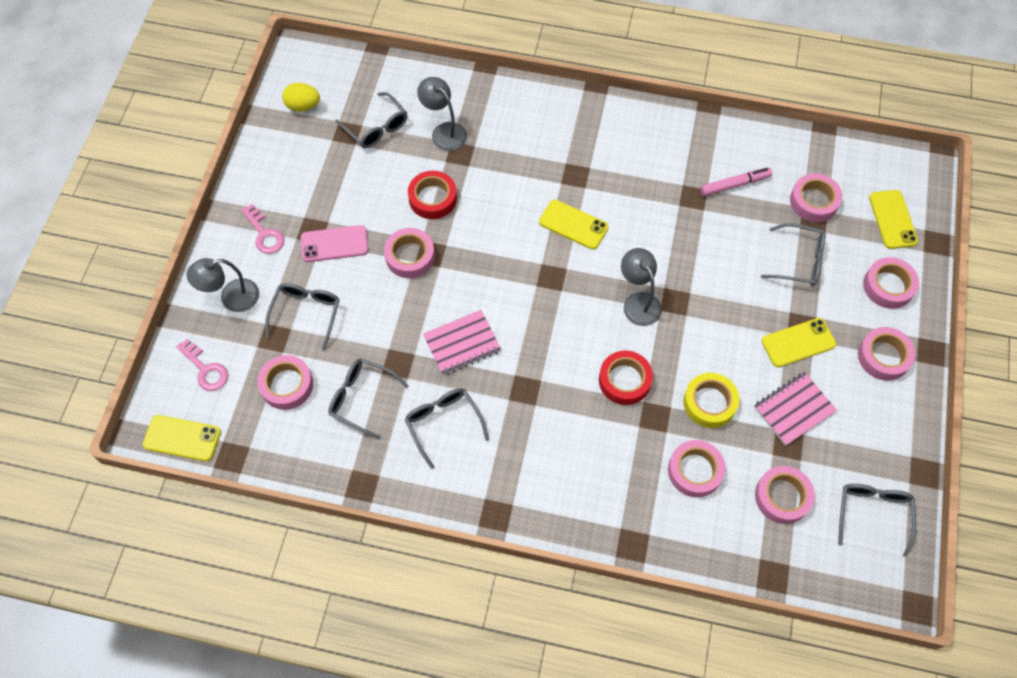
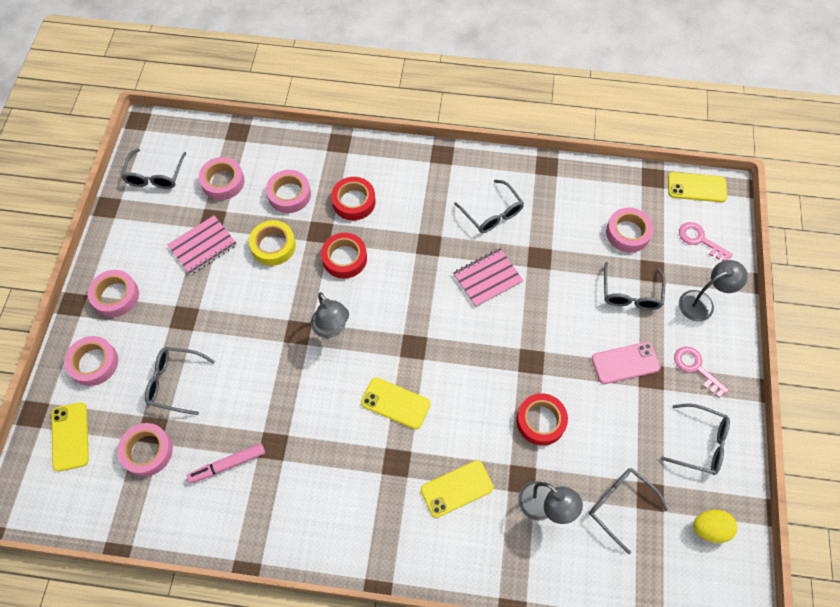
camera: 175 degrees right, 0 degrees up
(361, 398) = (563, 227): grey glasses -> grey glasses (700, 443)
(410, 256) = (550, 356): pink tape -> none
(613, 454) = (354, 202): none -> red tape
(798, 343) = (189, 302): yellow phone -> yellow phone (456, 488)

